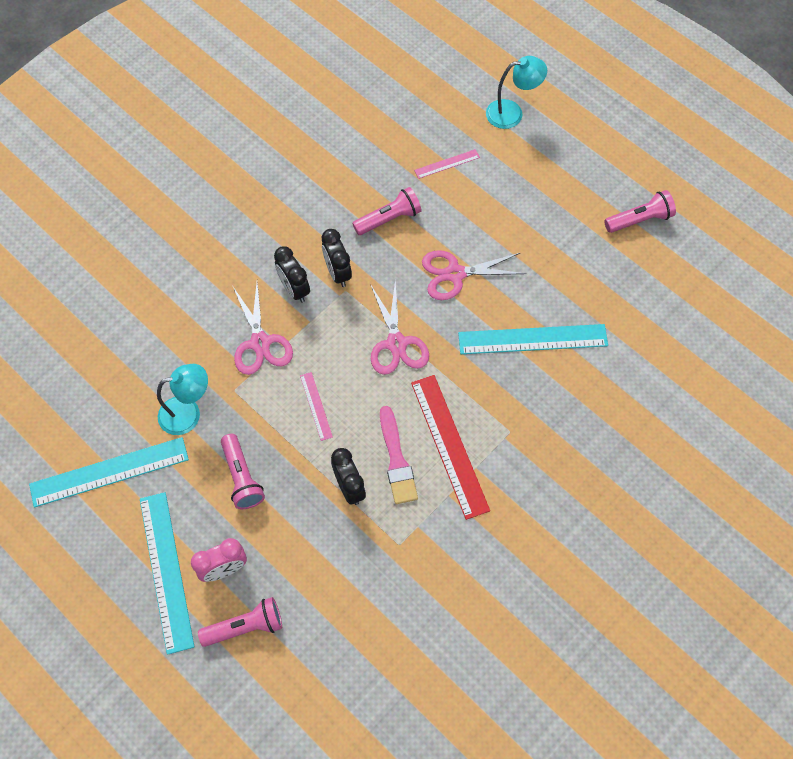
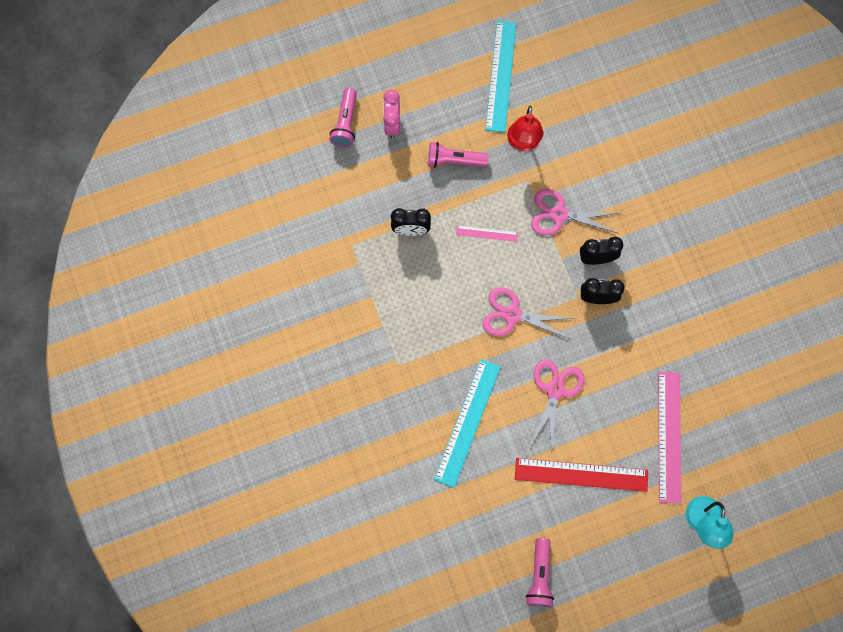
camera: 115 degrees right, 10 degrees up
(166, 571) = (409, 88): turquoise ruler -> none
(188, 413) = (523, 143): turquoise lamp -> red lamp
(389, 219) = (632, 361): pink flashlight -> none
(397, 460) = (416, 272): pink brush -> none
(447, 164) = (669, 436): pink ruler -> pink ruler, size x2.04
(449, 445) = (409, 315): red ruler -> red ruler (581, 474)

